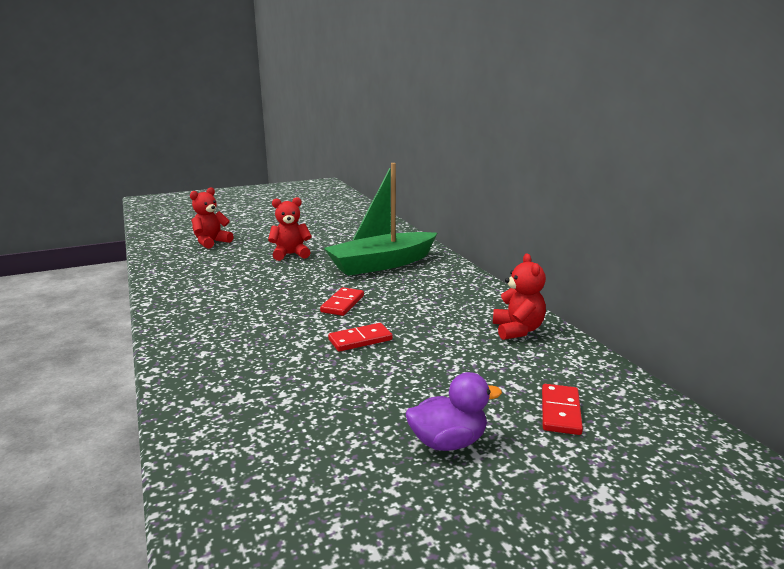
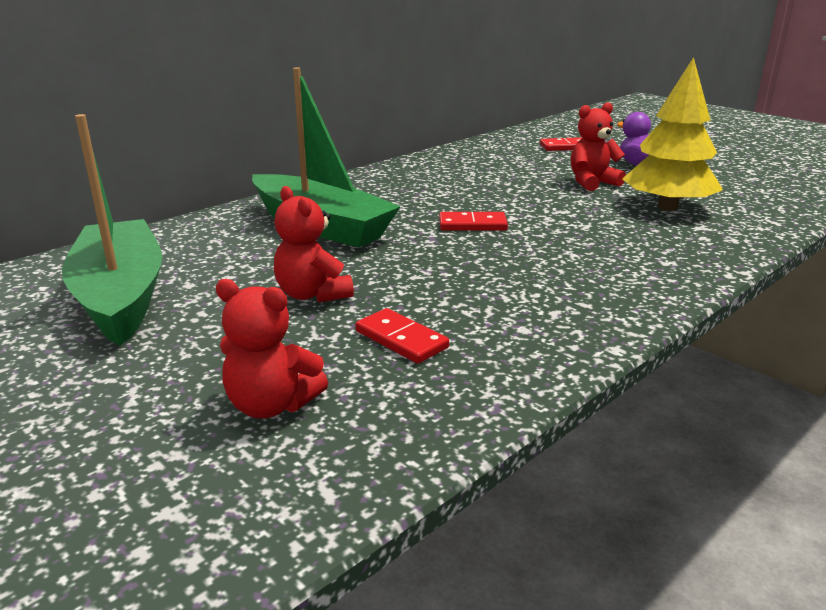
camera: 110 degrees left, 5 degrees up
(299, 399) = (667, 207): none -> yellow tree
(331, 227) = (121, 296): none -> green boat
(360, 340) = (545, 204): red domino -> red domino (401, 339)
(517, 330) = (458, 160): red teddy bear -> red teddy bear (592, 183)

